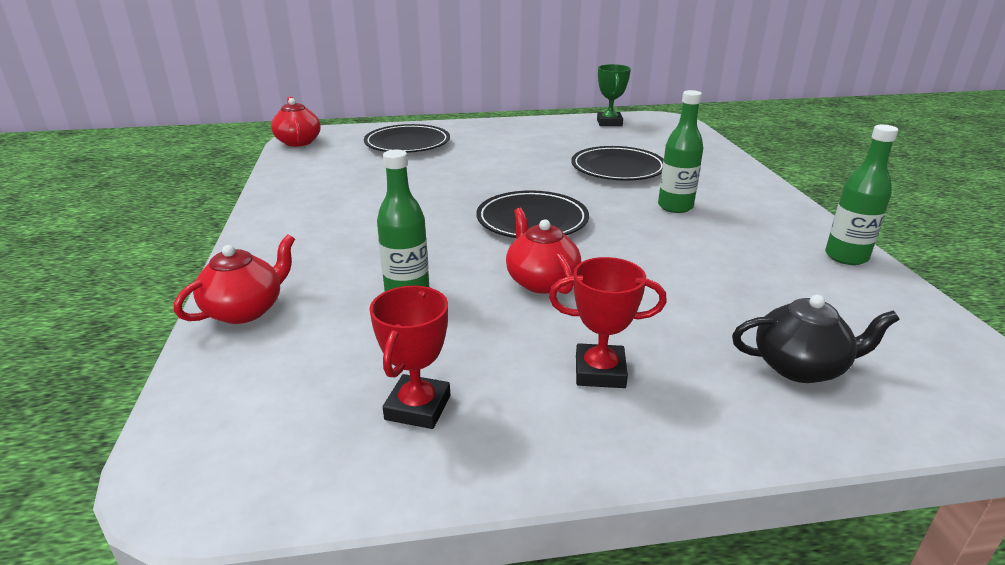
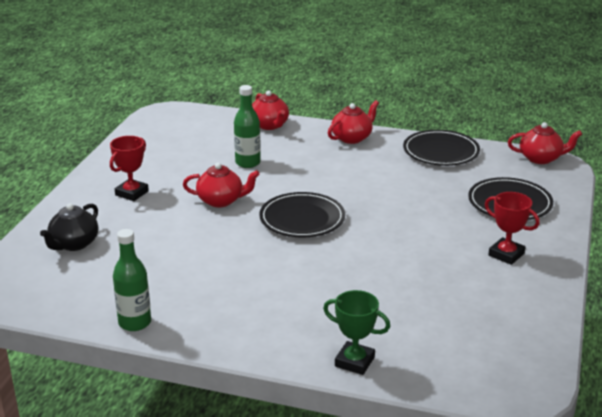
camera: 115 degrees right, 0 degrees up
(278, 234) = (352, 138): none -> red teapot
(417, 407) = (156, 151): red trophy -> red trophy (506, 254)
(609, 123) = (526, 339): green trophy -> green trophy (354, 362)
(618, 168) = (375, 290): black plate -> black plate (441, 152)
(675, 207) = (274, 286): green bottle -> none

